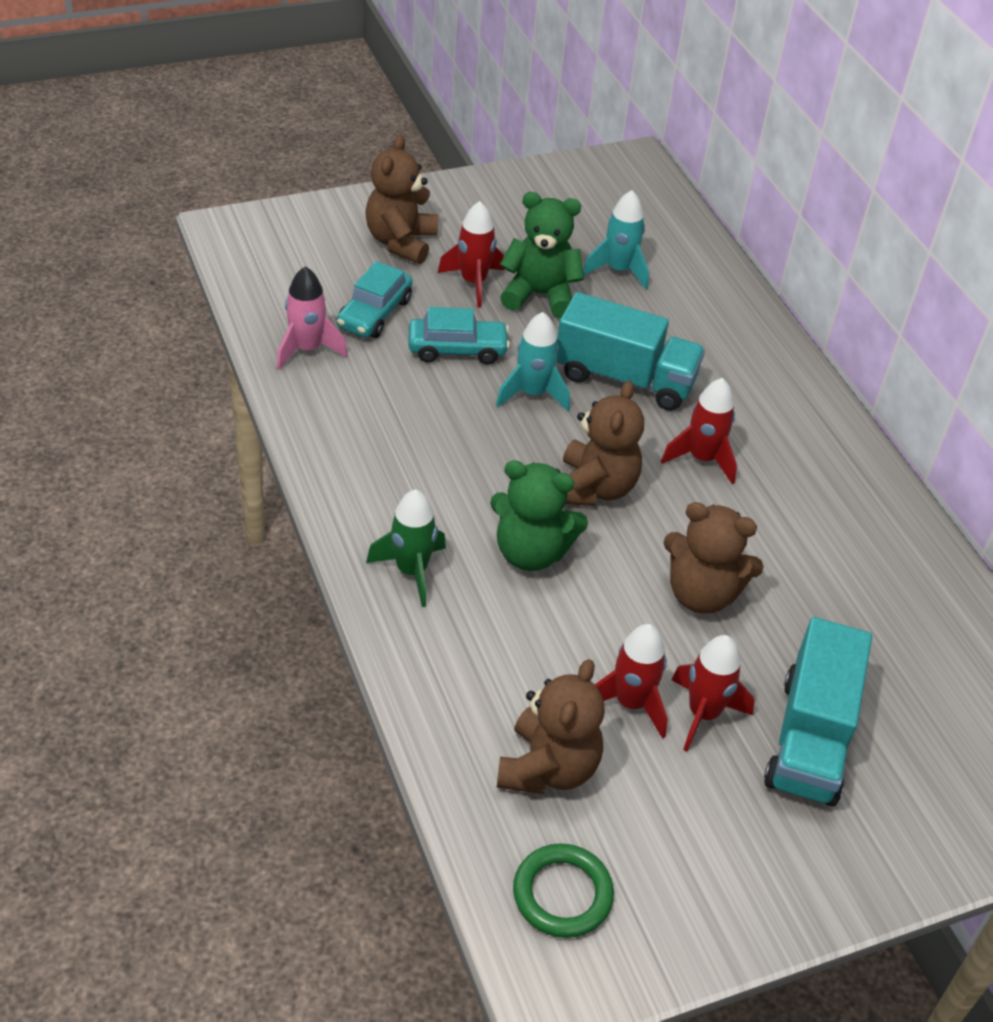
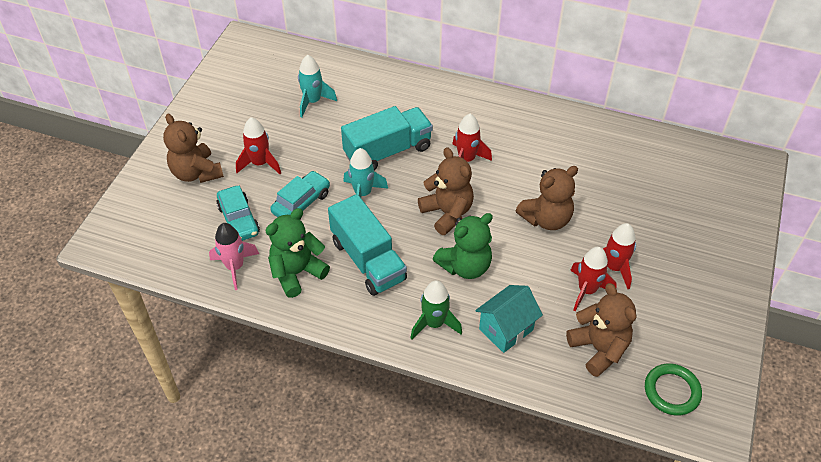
camera: 45 degrees left, 5 degrees up
(476, 648) = (506, 329): none -> turquoise house
(540, 295) = (297, 143): green teddy bear -> green teddy bear (297, 272)
(809, 738) = (656, 239): turquoise truck -> turquoise truck (368, 260)

